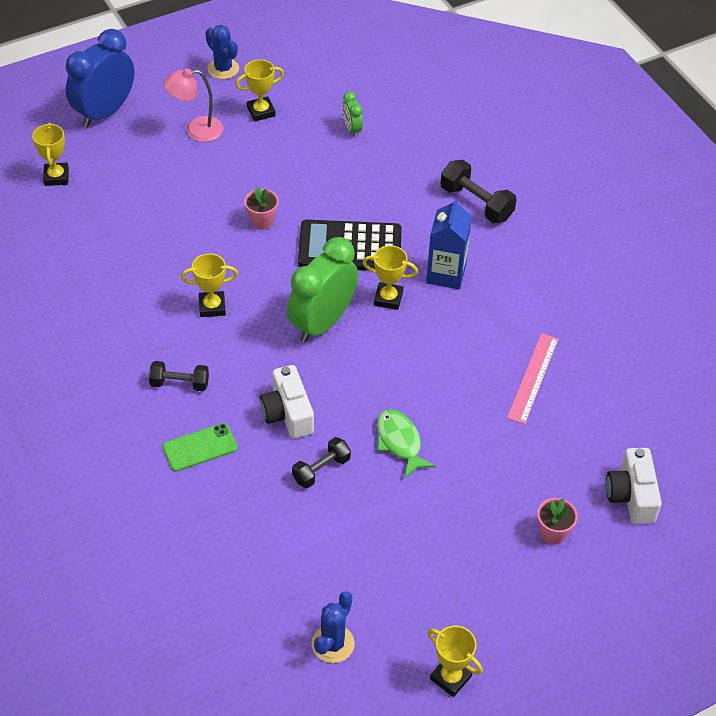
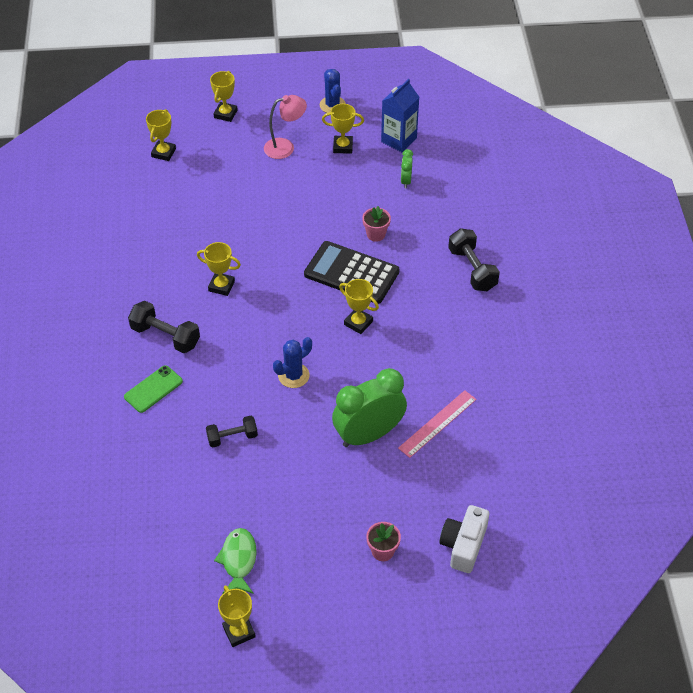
camera: 25 degrees right, 0 degrees up
(105, 112) = (225, 114): blue clock -> yellow trophy
(179, 383) = (165, 336): black dumbbell -> black dumbbell, size x1.50
(196, 130) = (285, 147): pink lamp -> pink lamp turned 150 degrees clockwise
(200, 447) = (153, 389): green phone -> green phone turned 45 degrees counterclockwise
(262, 221) = (295, 232): pink flower pot -> pink flower pot (376, 234)
(287, 413) = (231, 386): white camera -> none
(322, 323) = (297, 325): green clock -> green clock (368, 434)
(333, 644) = (166, 571): blue cactus -> blue cactus (293, 375)
(400, 442) = (303, 437): green fish -> green fish (238, 560)
(446, 274) = (415, 318): blue carton -> blue carton (399, 140)

